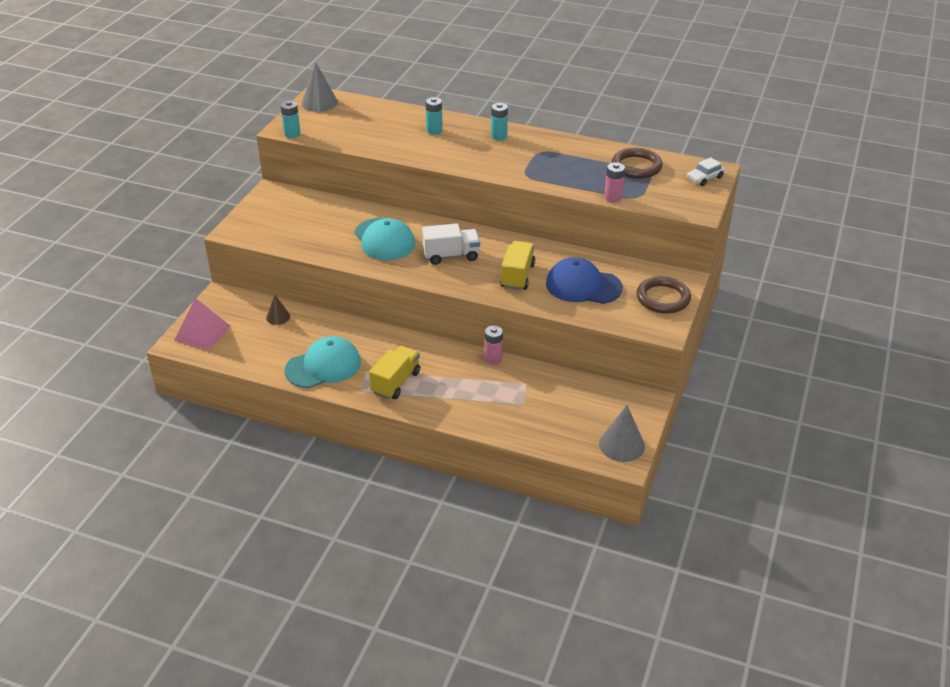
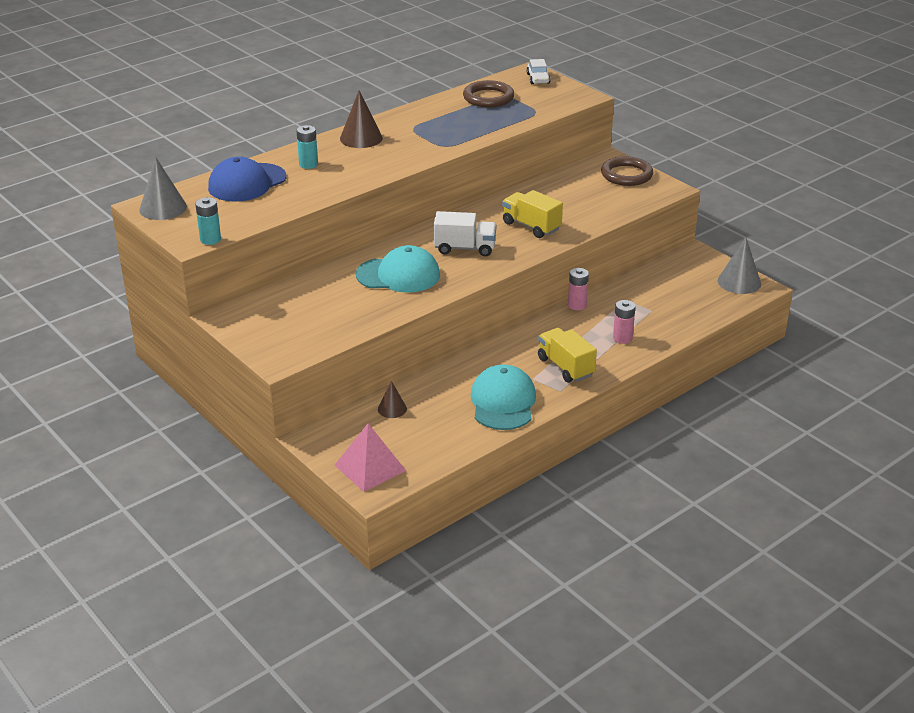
camera: 60 degrees left, 5 degrees down
(451, 256) = (465, 248): white truck -> white truck turned 75 degrees clockwise
(499, 136) = (361, 138): turquoise battery -> brown cone
(583, 286) = (576, 202): blue cap -> blue cap (247, 183)
(613, 198) = (526, 121): pink battery -> pink battery (622, 338)

